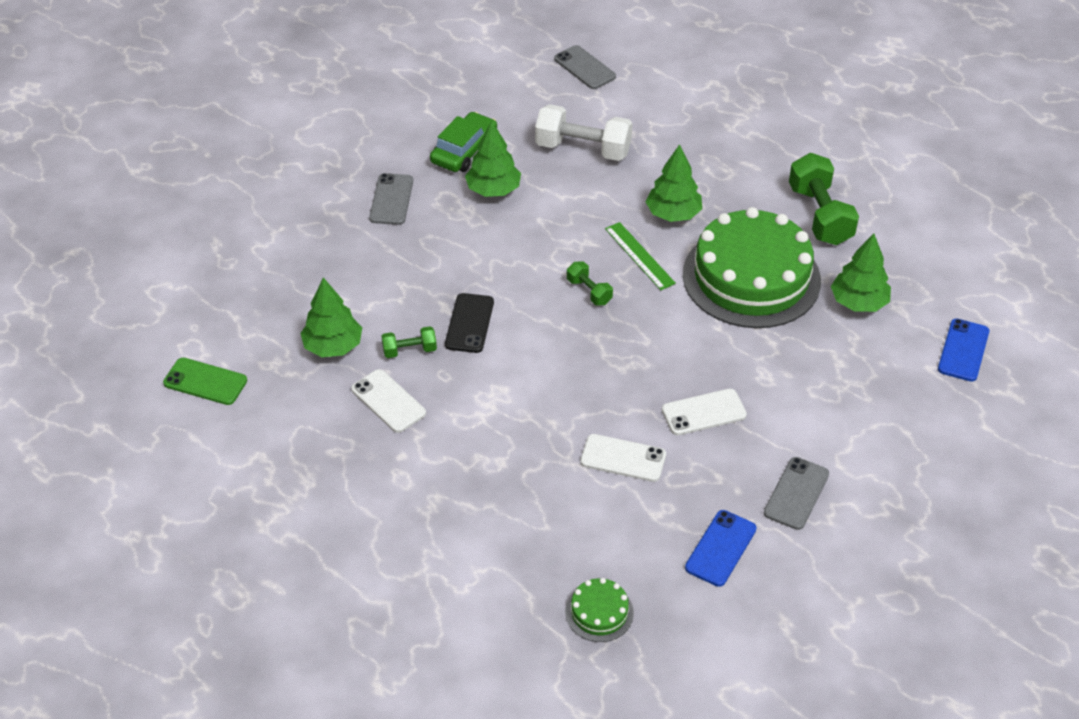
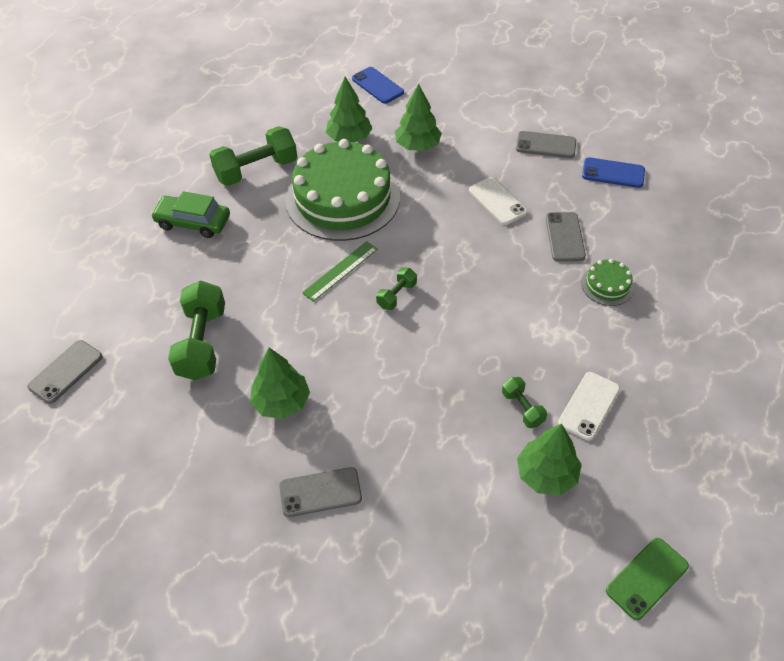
camera: 105 degrees left, 5 degrees up
(205, 382) = (647, 578): green phone -> green phone turned 45 degrees clockwise
(464, 151) = (224, 446): green car -> green car (193, 222)
(469, 323) = (469, 371): black phone -> none
(583, 149) = (202, 343): white dumbbell -> green dumbbell
(599, 612) = (703, 222): green cake -> green cake (607, 285)
(623, 458) = (565, 237): white phone -> grey phone
(673, 214) = (280, 258): green tree -> green tree (417, 145)
(963, 350) = (377, 85): blue phone -> blue phone turned 45 degrees clockwise

